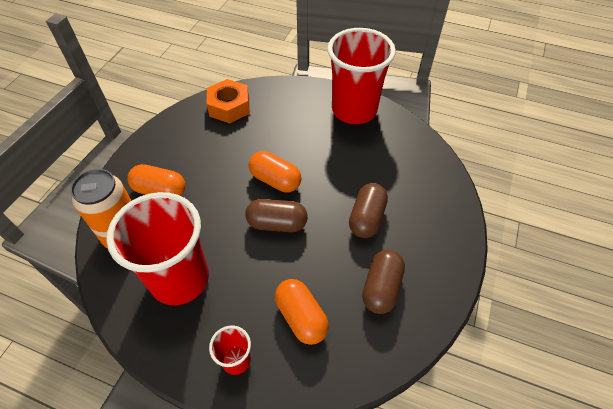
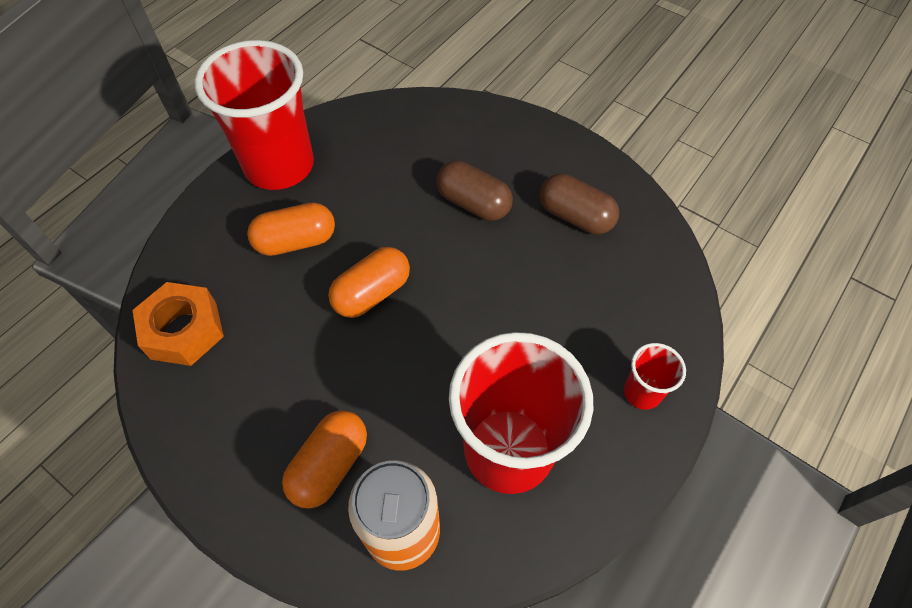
camera: 75 degrees left, 5 degrees up
(277, 223) = (450, 306): brown capsule -> none
(301, 317) = (597, 308): orange capsule -> orange capsule (296, 241)

